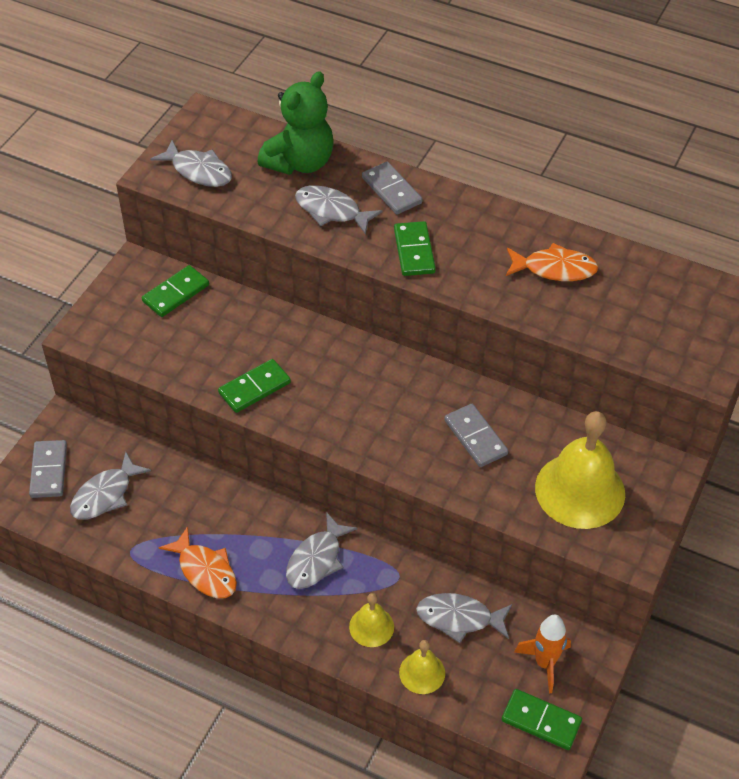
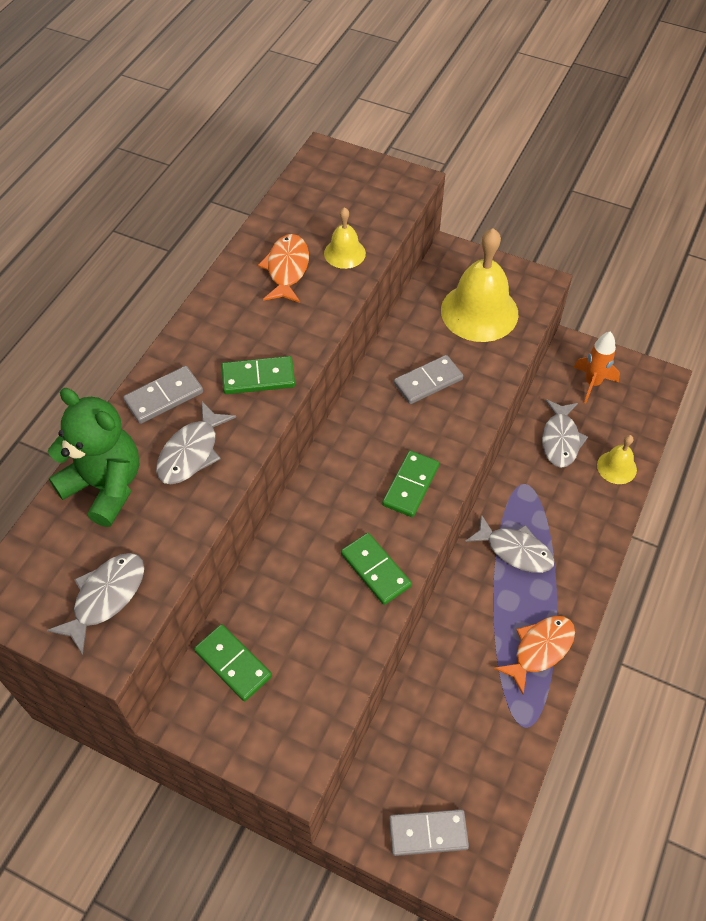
camera: 90 degrees left, 5 degrees up
(105, 495) = (456, 762): grey fish -> none
(371, 626) = (579, 505): yellow bell -> yellow bell (344, 253)
(541, 721) = (643, 388): green domino -> green domino (410, 485)

